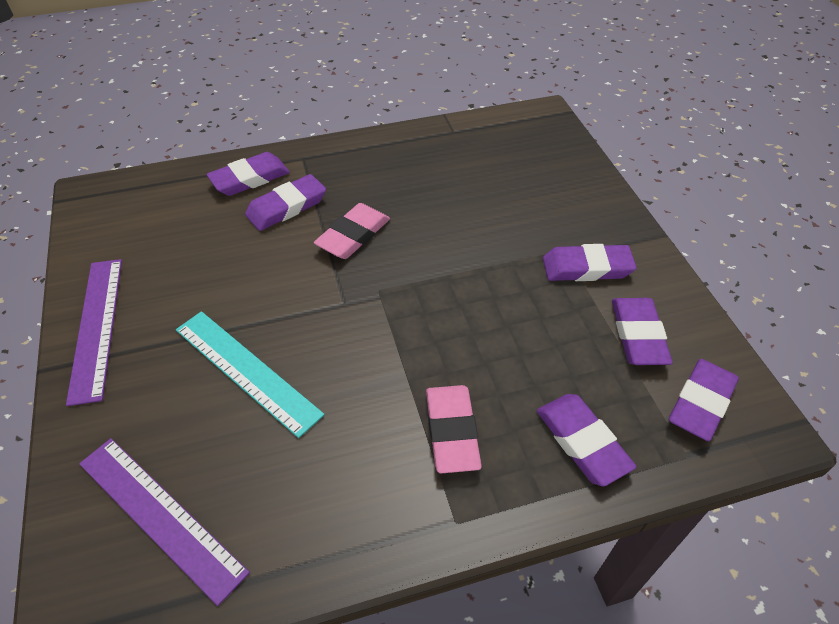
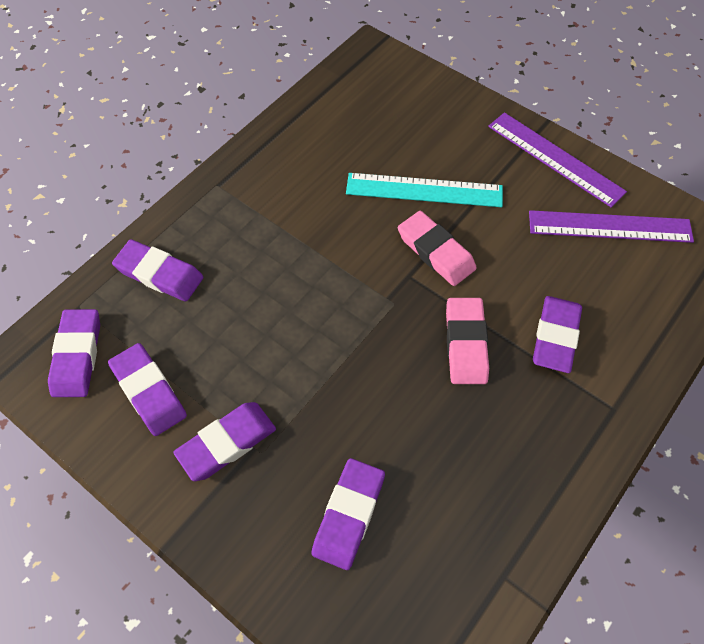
camera: 145 degrees right, 10 degrees up
(160, 515) = (384, 102): purple ruler -> purple ruler (610, 227)
(250, 178) = (627, 347): purple eraser -> purple eraser (349, 515)
(452, 431) = (254, 231): pink eraser -> pink eraser (436, 251)

